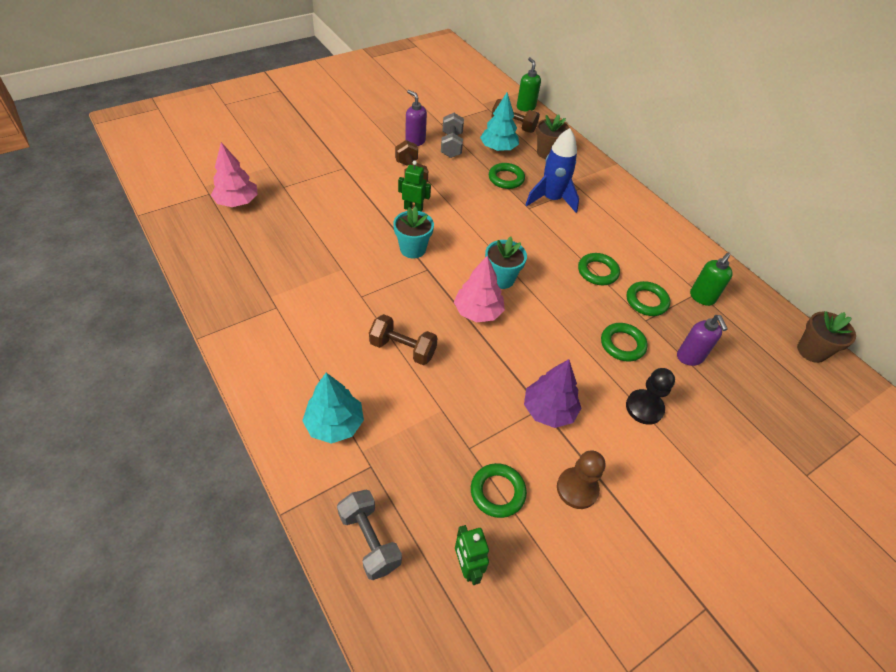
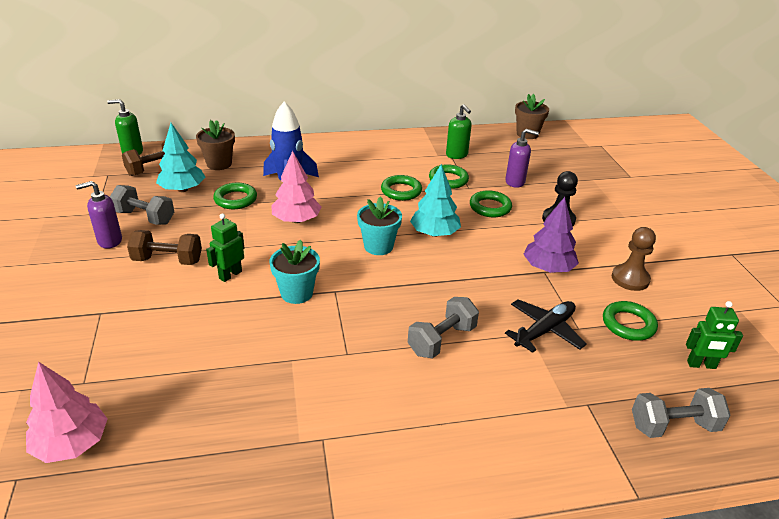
camera: 65 degrees left, 15 degrees down
(335, 424) = (528, 421): turquoise tree -> turquoise tree (434, 233)
(403, 349) = (442, 340): brown dumbbell -> grey dumbbell
(451, 420) = (544, 330): none -> black plane
(478, 312) = (414, 274): pink tree -> pink tree (296, 220)

